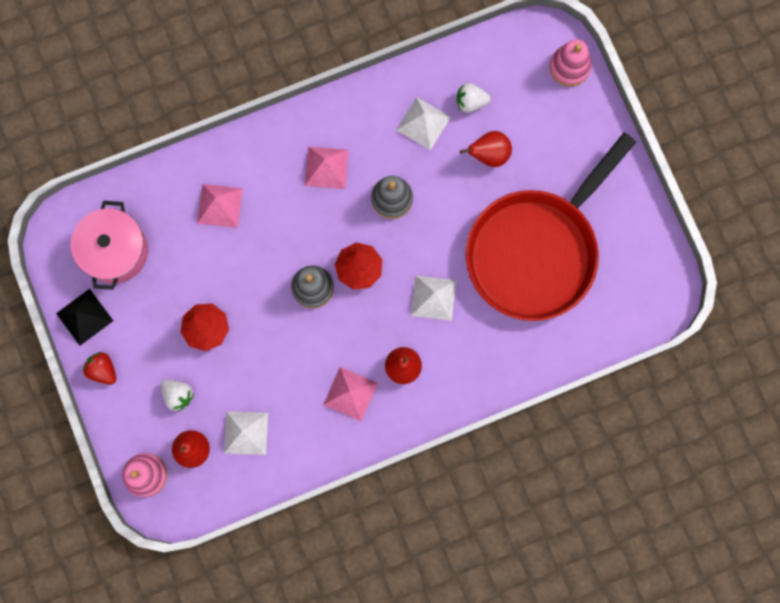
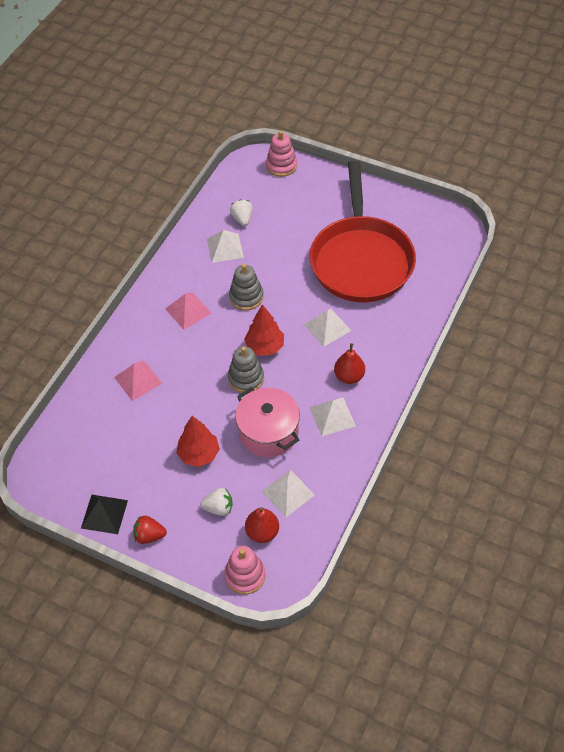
camera: 40 degrees left, 25 degrees down
(115, 251) = (89, 458): pink pot -> pink pot (268, 432)
(350, 393) = (332, 416): pink pyramid -> white pyramid
(470, 102) = (242, 219): white strawberry -> white strawberry turned 120 degrees clockwise
(489, 154) = (281, 235): red pear -> none

